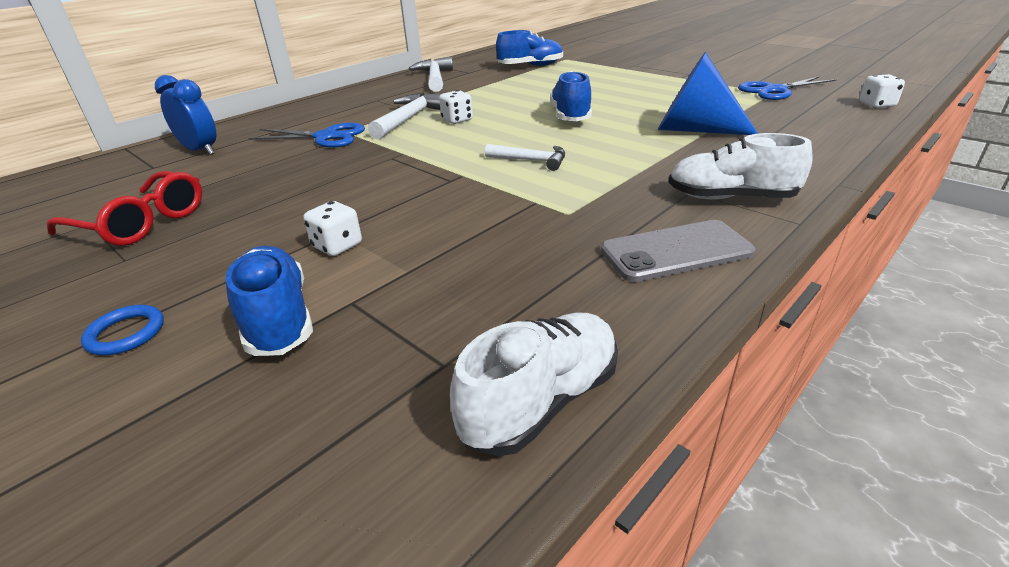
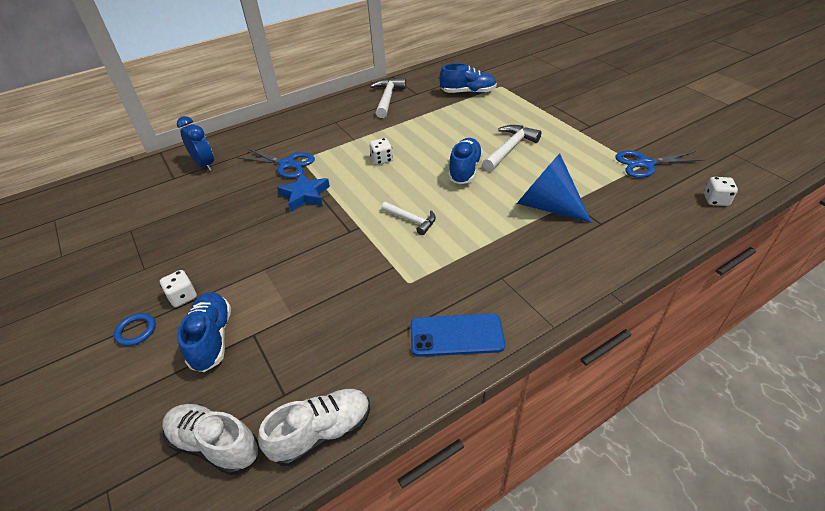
camera: 15 degrees right, 10 degrees up
(141, 222) = (158, 236): red glasses -> none
(337, 246) = (260, 283): white dice -> white dice (183, 297)
(366, 158) = (305, 195): none -> blue star
(409, 119) = (349, 151): white hammer -> white hammer (510, 149)
(676, 251) = (456, 335): grey phone -> blue phone
(731, 198) = (524, 290): white shoe -> white shoe (215, 444)

